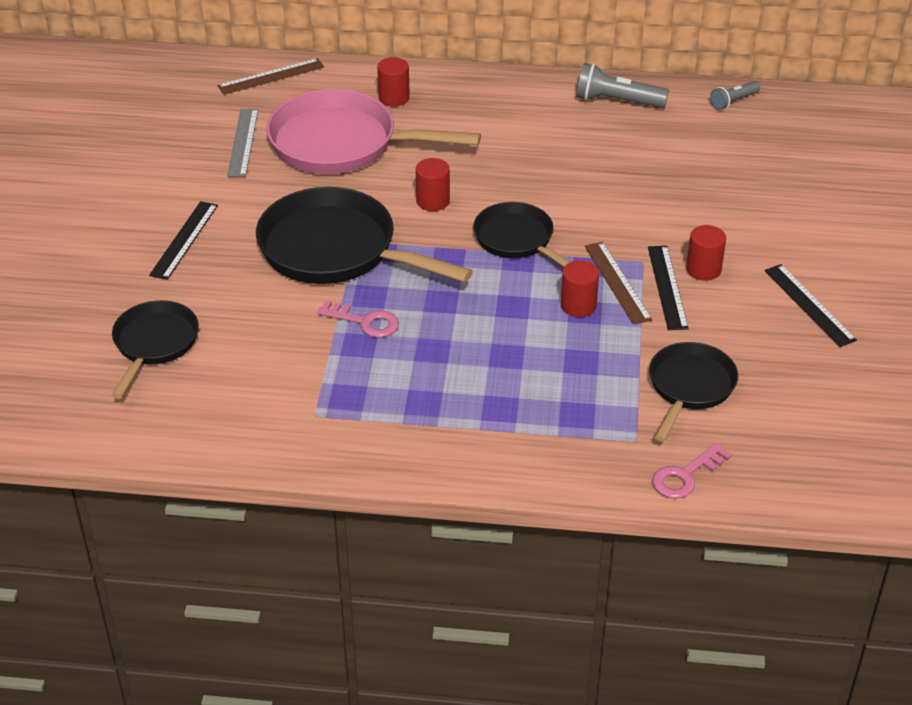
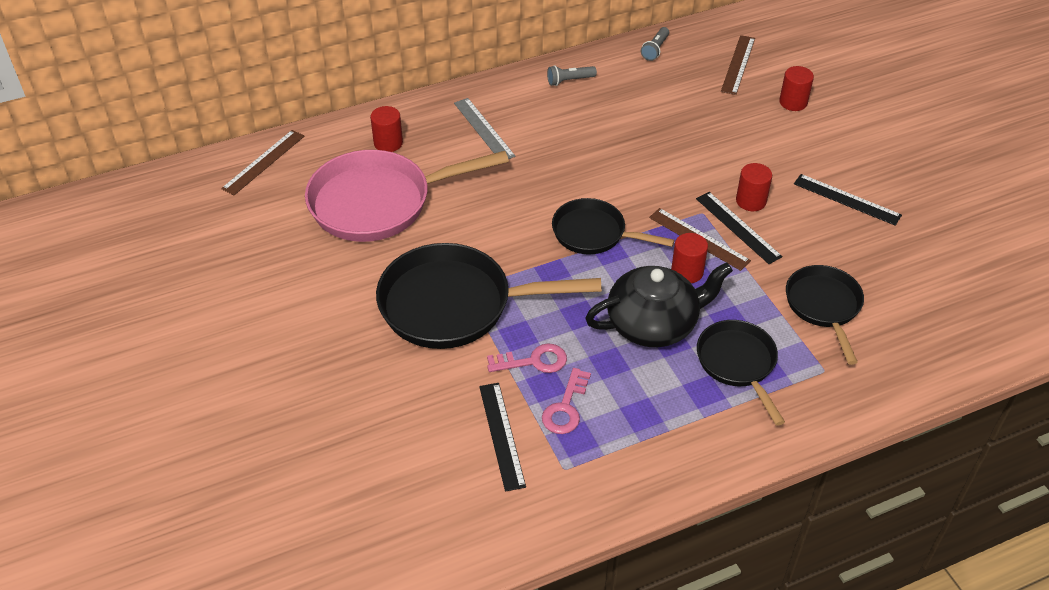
camera: 30 degrees left, 5 degrees up
(154, 344) = (369, 467): black pan -> black pan (738, 364)
(184, 240) = (312, 351): black ruler -> black ruler (501, 435)
(243, 142) = (289, 235): grey ruler -> grey ruler (483, 129)
(433, 201) = (498, 225): red cylinder -> red cylinder (793, 102)
(504, 336) = (653, 324): none -> black teapot
(617, 101) = (569, 80): grey flashlight -> grey flashlight, size x0.61
(685, 476) = (883, 384): pink key -> pink key (565, 407)
(811, 143) = (738, 64): none -> brown ruler

